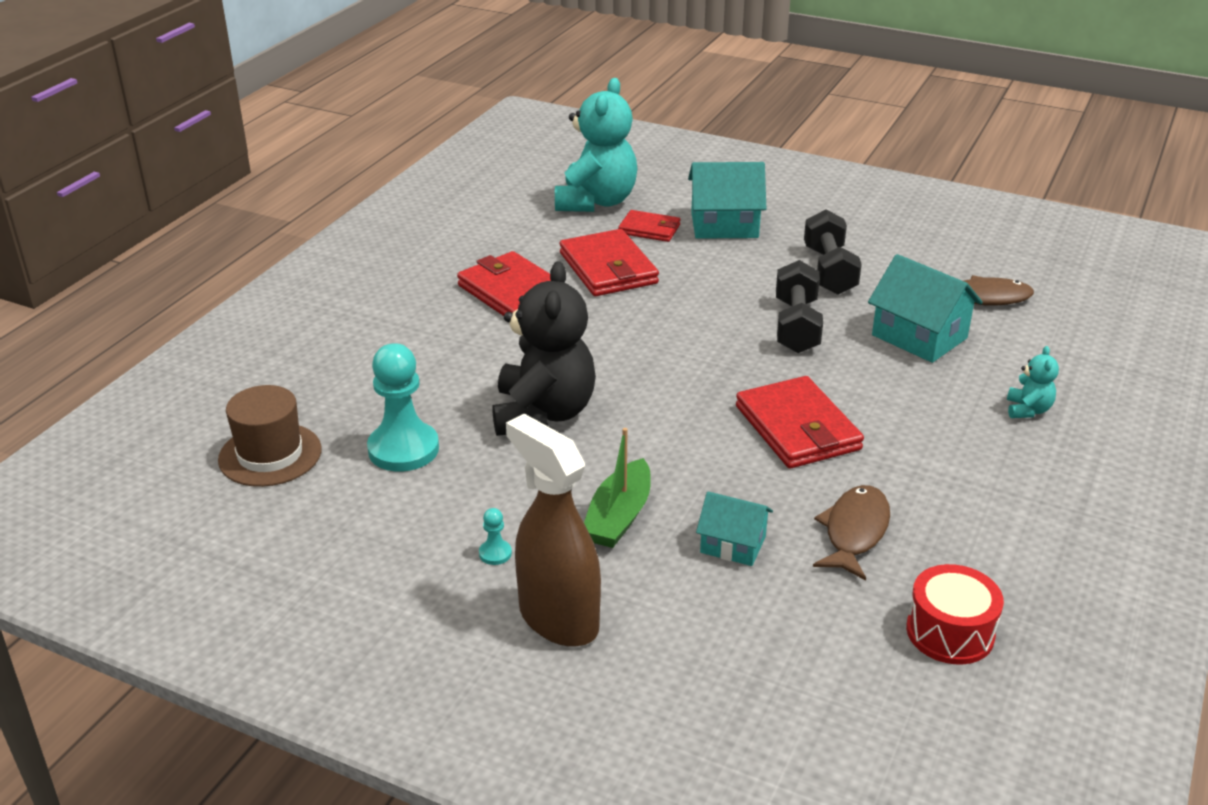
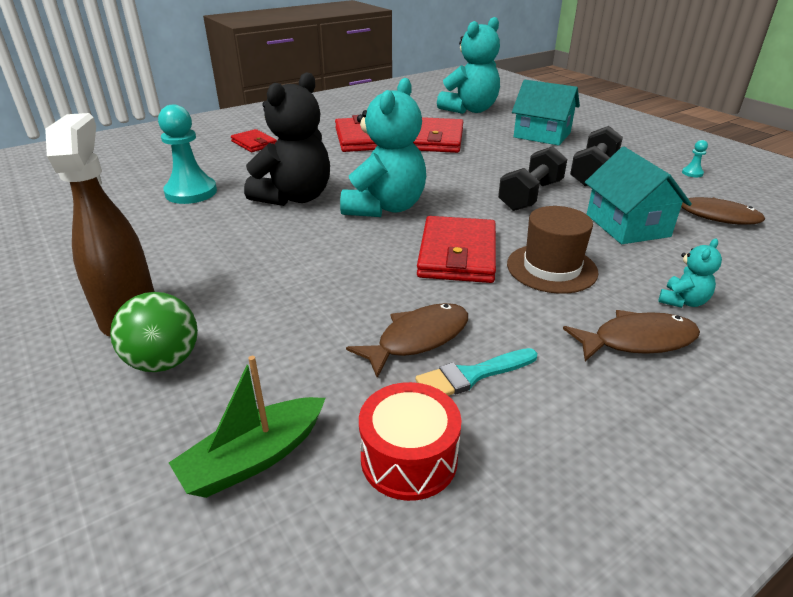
camera: 30 degrees right, 0 degrees up
(270, 455) = (123, 176): brown hat -> brown hat (551, 268)
(495, 553) = (154, 261): turquoise pawn -> turquoise pawn (692, 173)
(619, 517) = (258, 267): green boat -> green boat (254, 458)
(649, 229) = (488, 127): red wallet -> red wallet (254, 143)
(660, 646) = (164, 362): none -> green ball
(662, 393) = (385, 207): none -> turquoise teddy bear
(733, 544) = (311, 312): turquoise house -> none
(930, 547) = (472, 375): none -> turquoise brush
(1023, 463) = (637, 340): none -> brown fish

